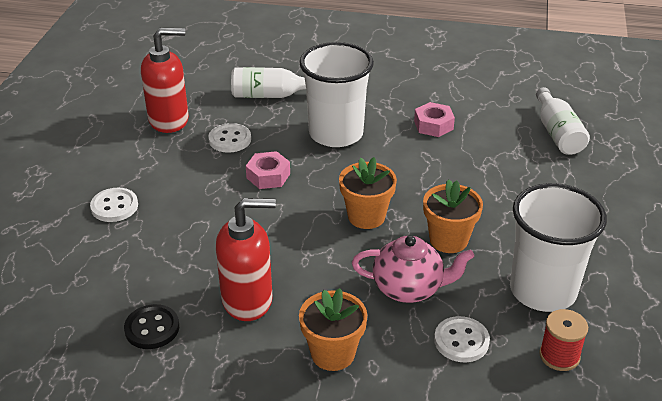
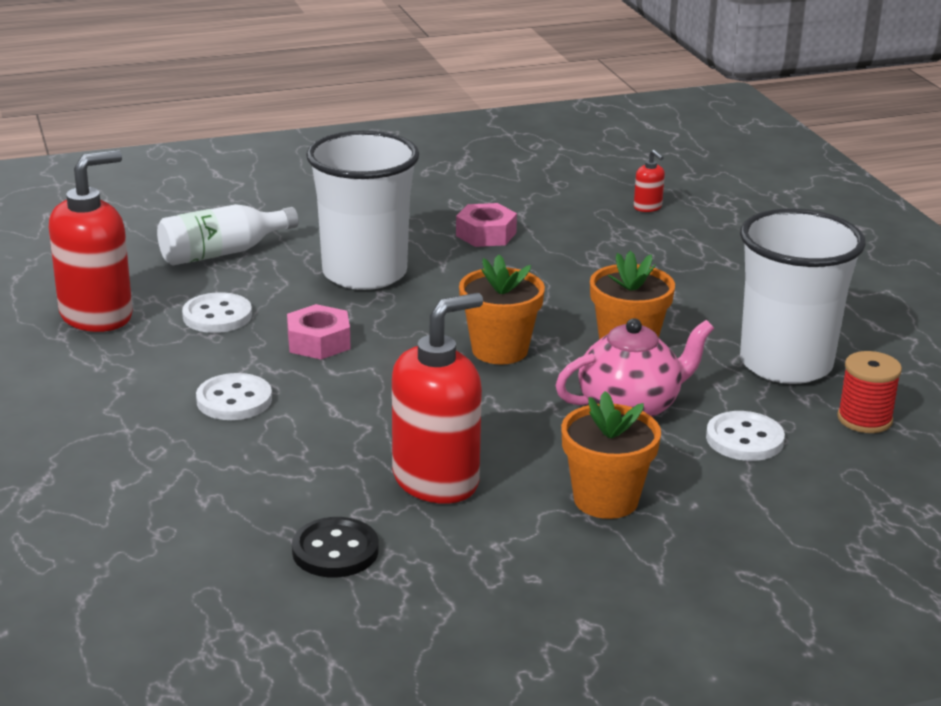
camera: 30 degrees left, 10 degrees down
(114, 206) = (123, 435): white button -> white button (234, 400)
(557, 133) = (647, 207): white bottle -> red soap dispenser

